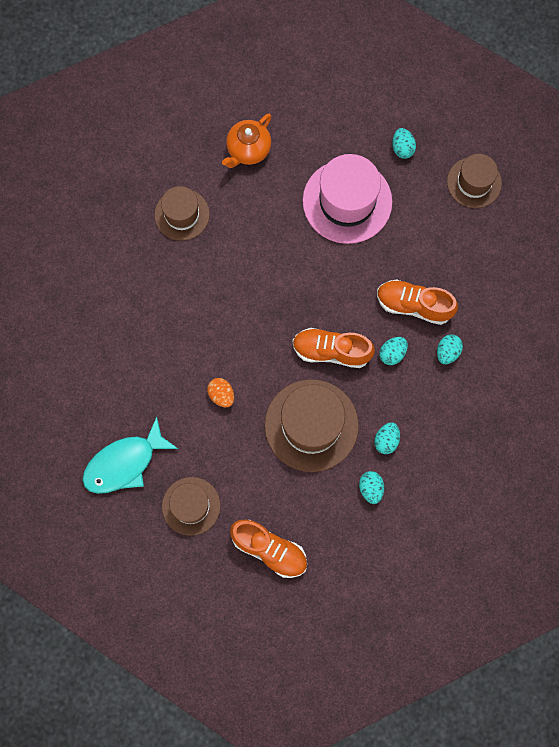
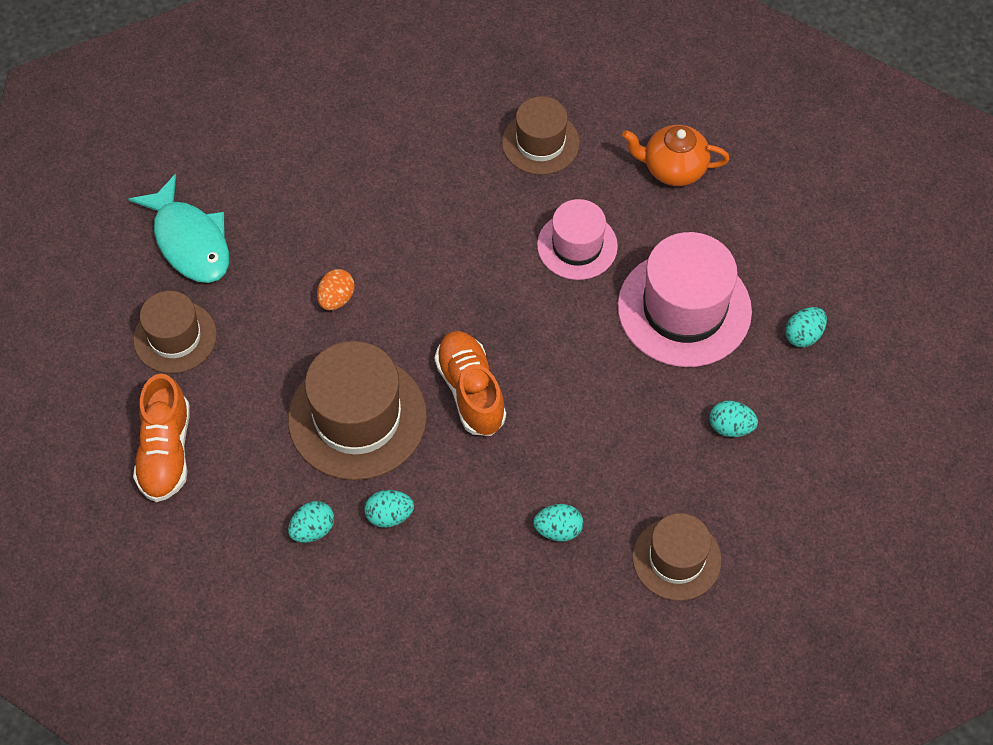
camera: 60 degrees right, 15 degrees down
(124, 463) = (189, 241): turquoise fish -> turquoise fish turned 150 degrees counterclockwise
(268, 235) = (577, 246): none -> pink hat
(392, 353) = (513, 464): turquoise egg -> turquoise egg (730, 427)
(414, 305) = (596, 456): orange shoe -> none
(474, 182) = (819, 444): brown hat -> brown hat (676, 559)

